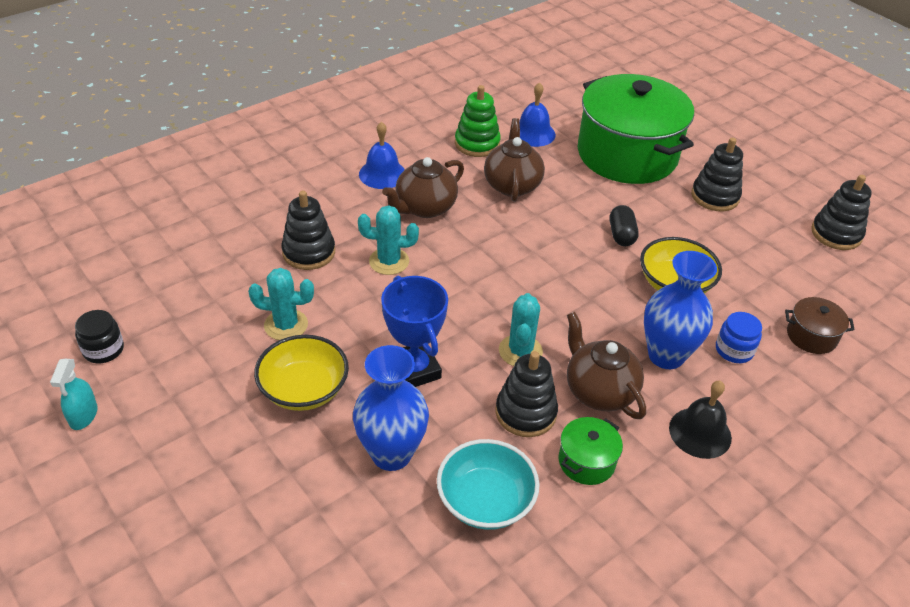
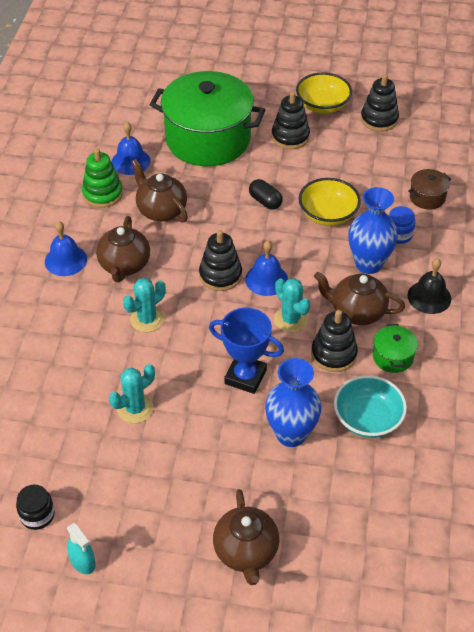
camera: 40 degrees left, 5 degrees up
(214, 527) = (246, 552): none -> brown teapot
(304, 389) = (197, 438): yellow bowl -> yellow bowl (322, 105)
(309, 252) = (87, 351): black stacking toy -> black stacking toy (220, 275)
(540, 300) = (266, 279): none -> blue bell

